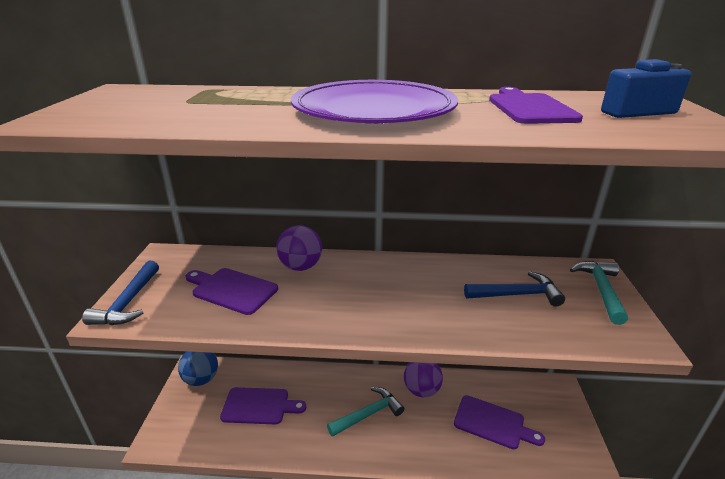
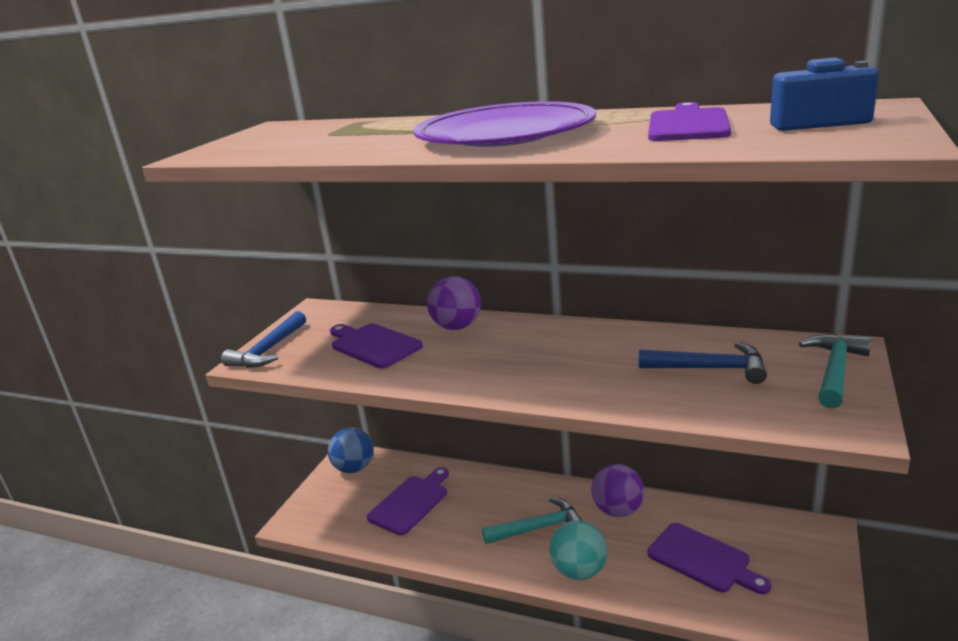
camera: 20 degrees right, 5 degrees down
(259, 406) = (410, 502): purple cutting board -> purple cutting board turned 75 degrees counterclockwise
(410, 449) = (579, 571): none -> turquoise ball

